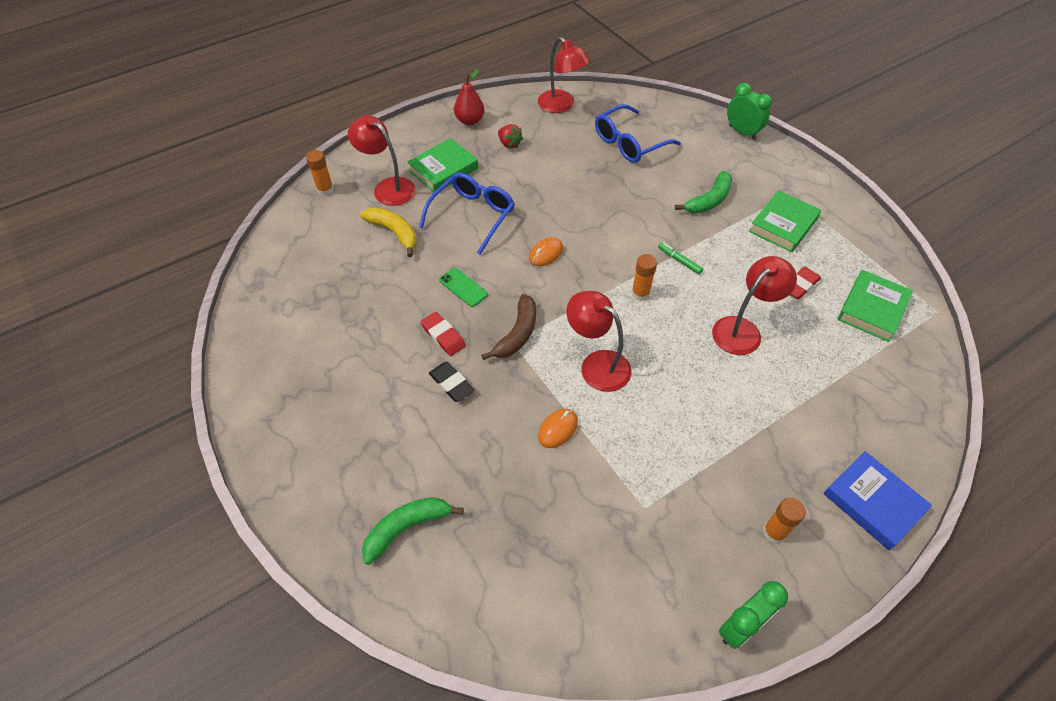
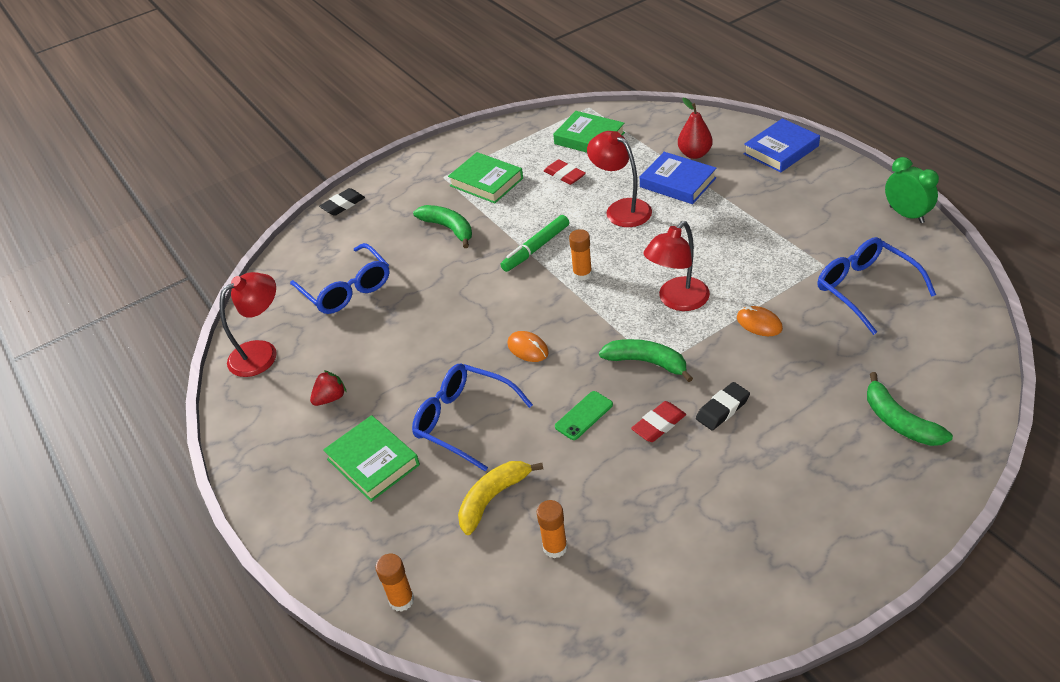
camera: 85 degrees left, 10 degrees down
(388, 187) = (403, 520): red lamp -> none
(470, 121) = (273, 445): red pear -> red pear (694, 154)
(517, 334) = (647, 362): brown banana -> green banana
(602, 542) = (865, 289): none -> blue glasses
(679, 261) = (536, 248): green marker -> green marker, size x1.69
(742, 132) = (343, 205): green clock -> black eraser
(774, 532) = (822, 197): orange glue stick -> orange glue stick (555, 547)
(794, 384) = (677, 182): none -> blue book

